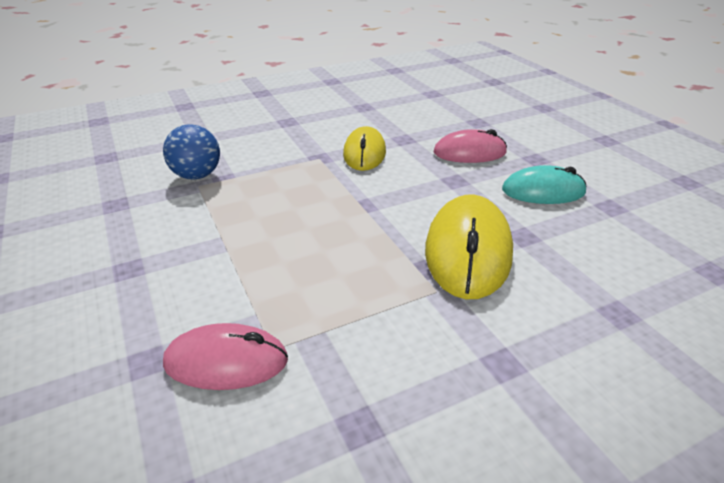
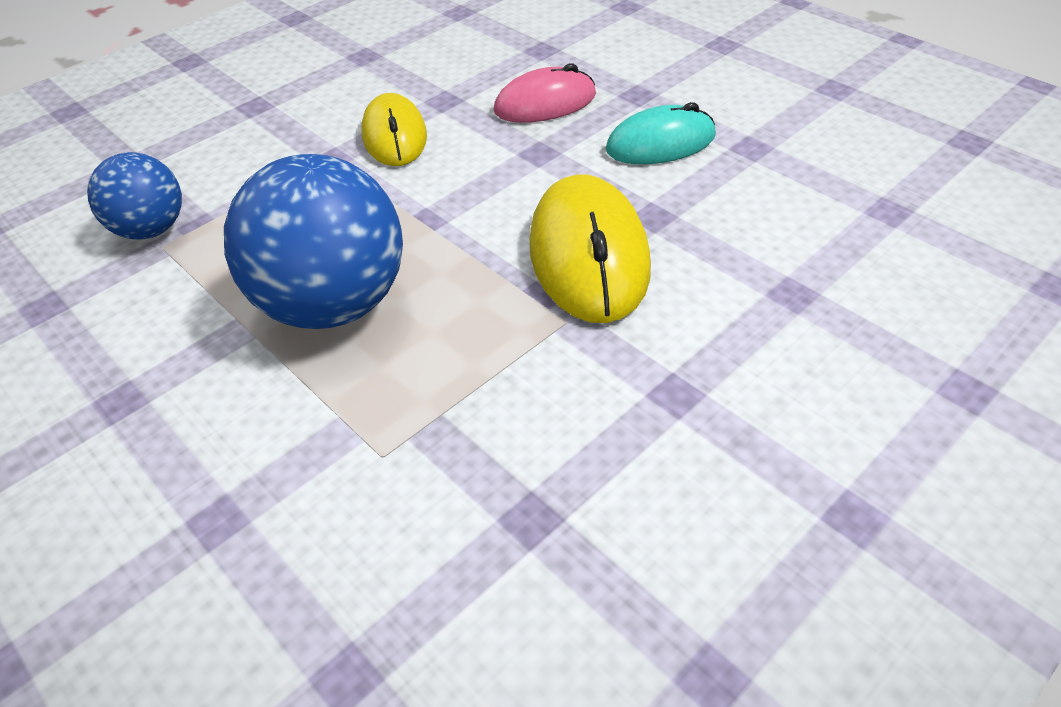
camera: 15 degrees left, 10 degrees up
(226, 361) = (327, 489): pink mouse -> none
(284, 243) = (334, 305): none -> blue ball

